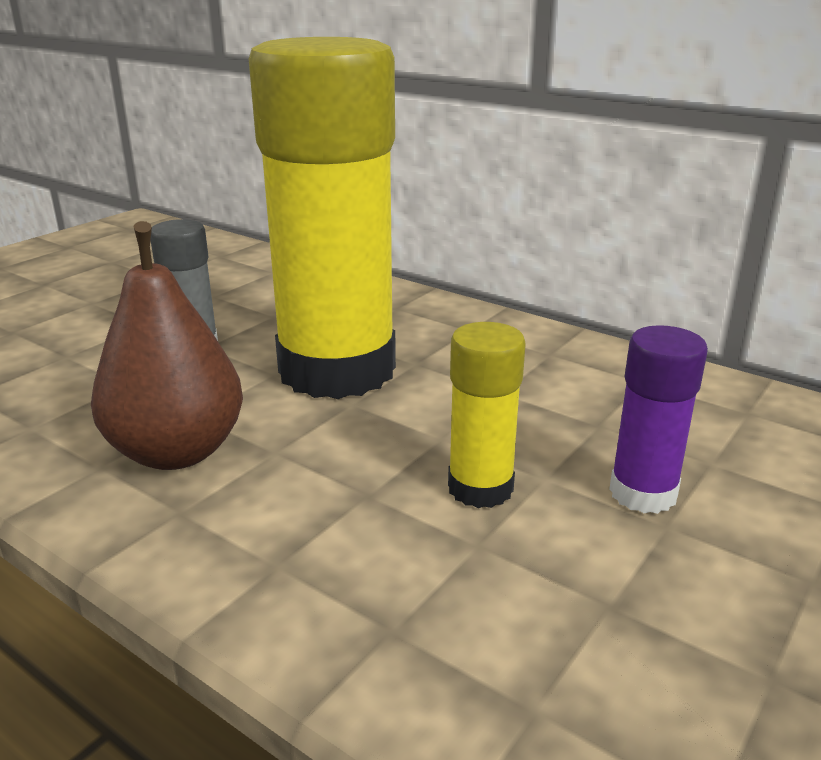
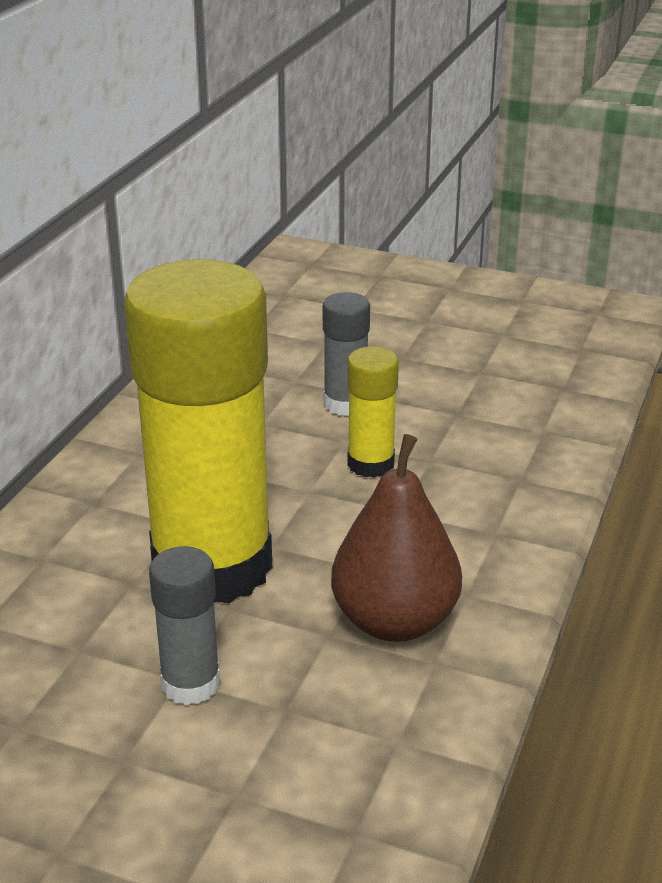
camera: 105 degrees left, 5 degrees up
(643, 493) = (345, 404): purple glue stick -> grey glue stick

